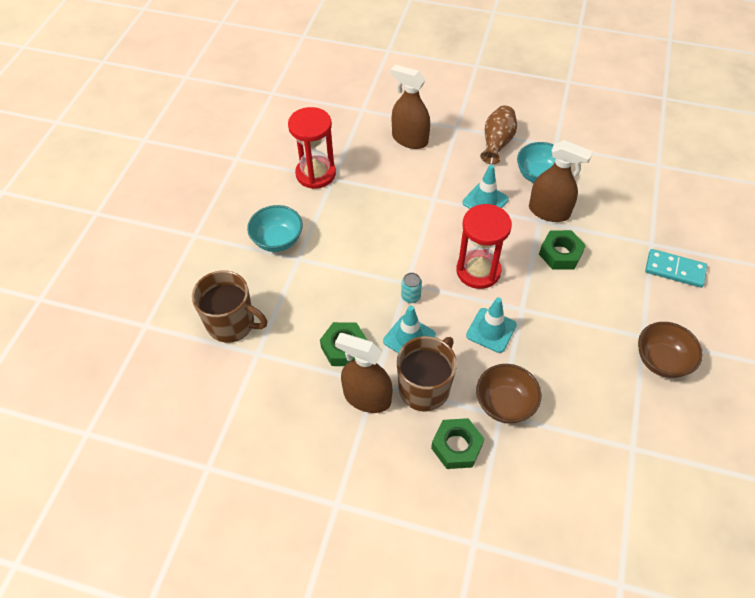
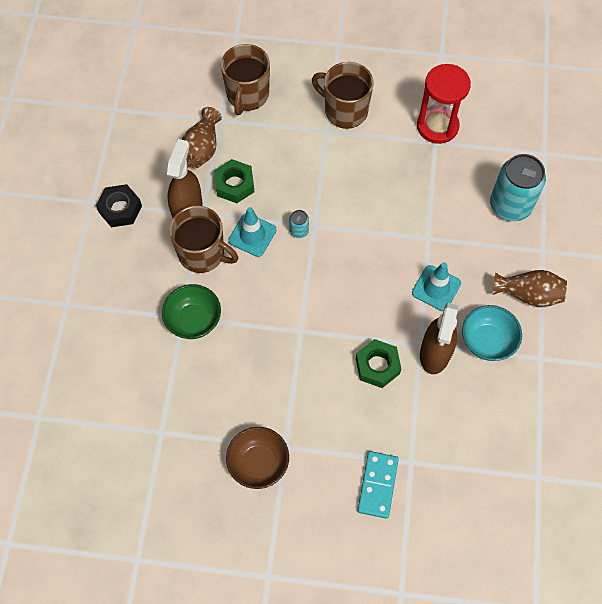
camera: 80 degrees right, 10 degrees up
(278, 240) = (345, 110): turquoise bowl -> brown mug
(290, 375) = (202, 148): none -> brown vase
(353, 470) = (120, 209): none -> black nut
(410, 139) = (510, 205): brown spray bottle -> turquoise can
(456, 446) = (148, 284): green nut -> none
(478, 271) = (340, 288): red hourglass -> none
(491, 330) = (271, 304): turquoise traffic cone -> none
(505, 404) = (194, 320): brown bowl -> green bowl

